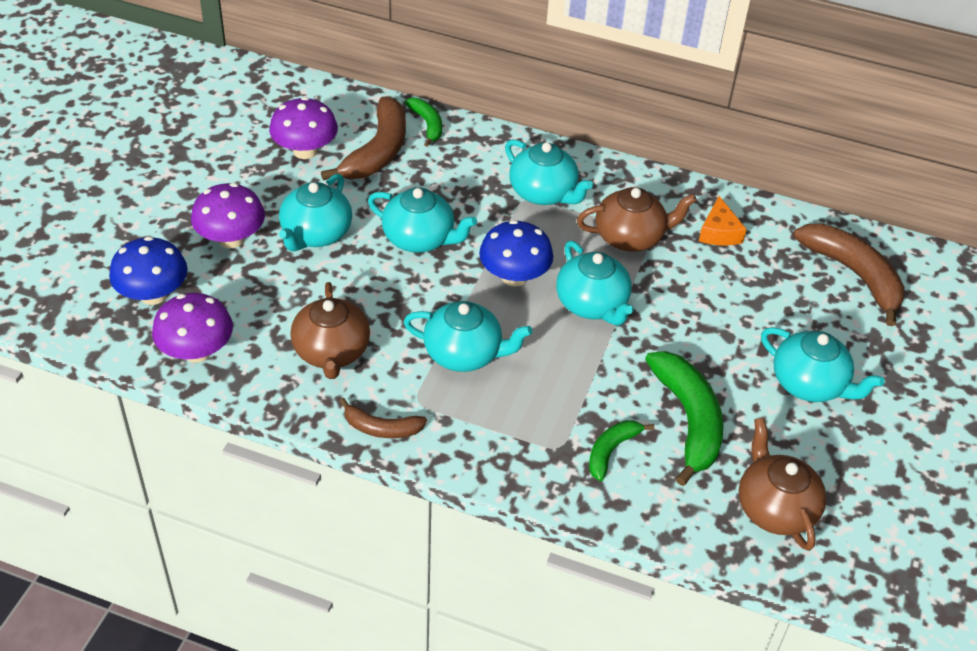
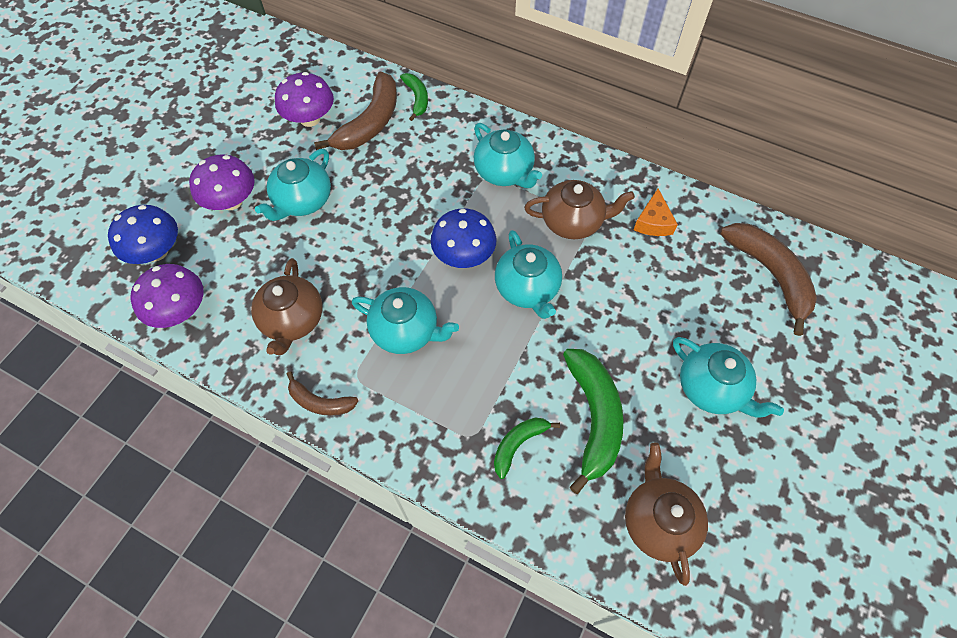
camera: 10 degrees right, 15 degrees up
(420, 239) = (389, 211): turquoise teapot -> none

